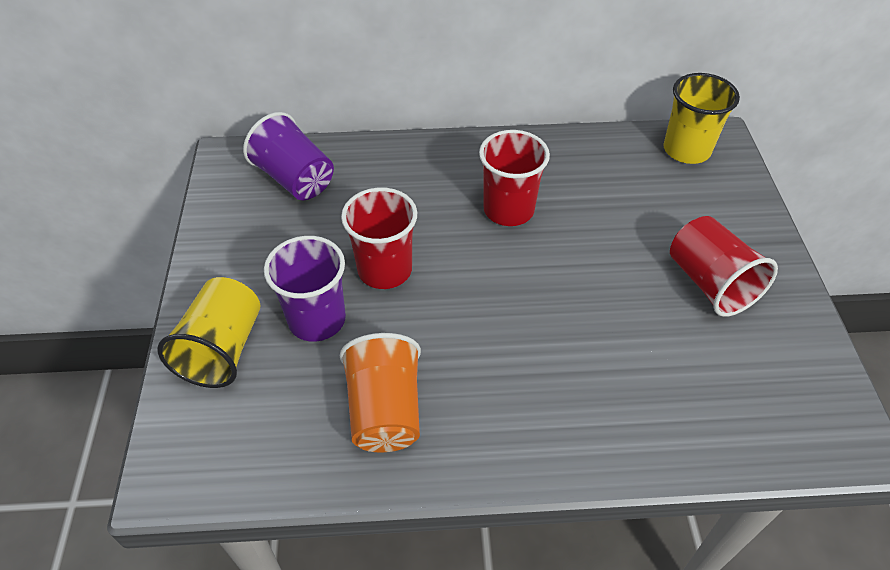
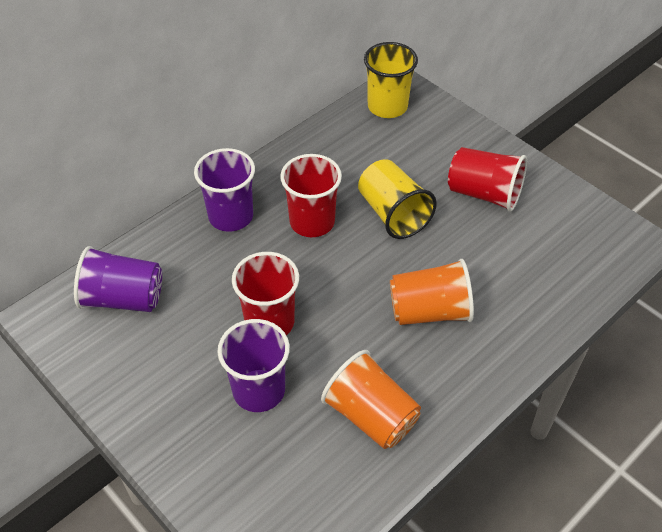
camera: 40 degrees left, 0 degrees up
(222, 349) = (212, 461): yellow cup -> yellow cup (393, 214)
(443, 165) = (231, 216): none -> purple cup
(537, 356) = (429, 311): none -> orange cup

